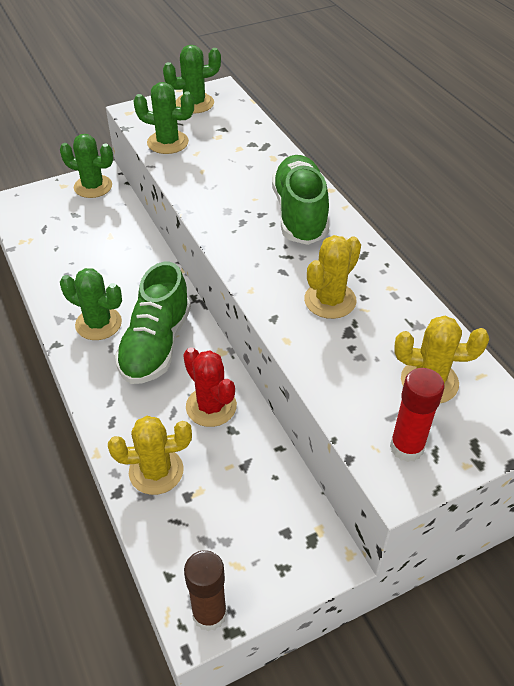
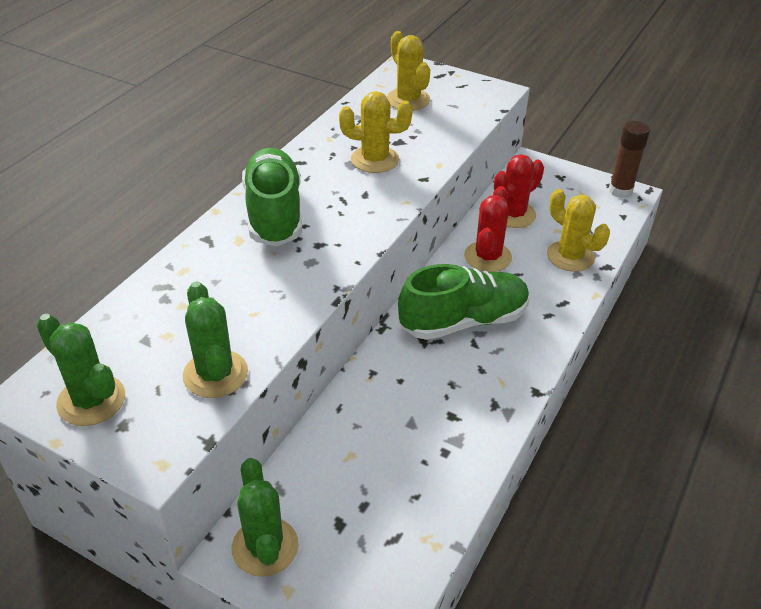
camera: 125 degrees left, 5 degrees down
(98, 323) = (482, 376): green cactus -> none
(252, 468) = (513, 214): none -> red cactus
(300, 214) = (274, 214): green shoe -> green shoe turned 120 degrees clockwise
(406, 447) = (470, 94): red glue stick -> none

